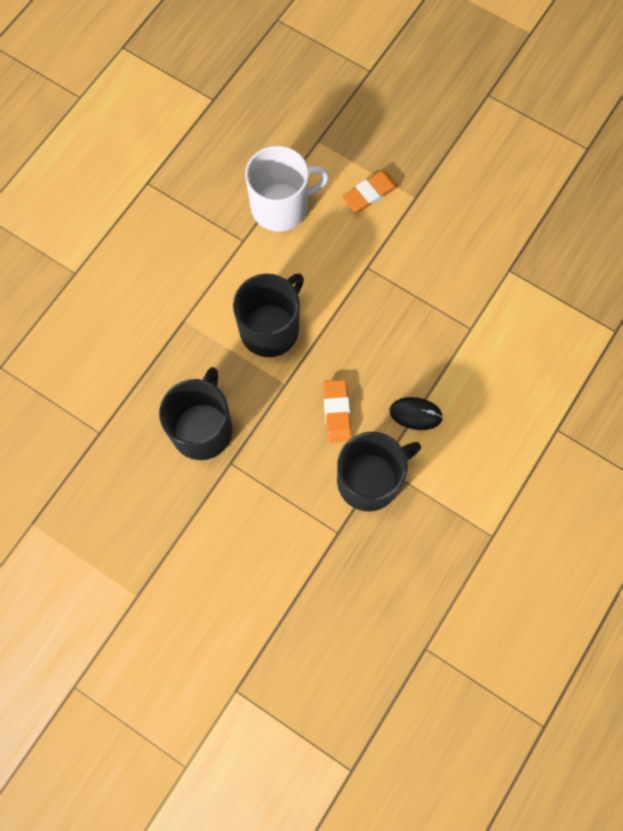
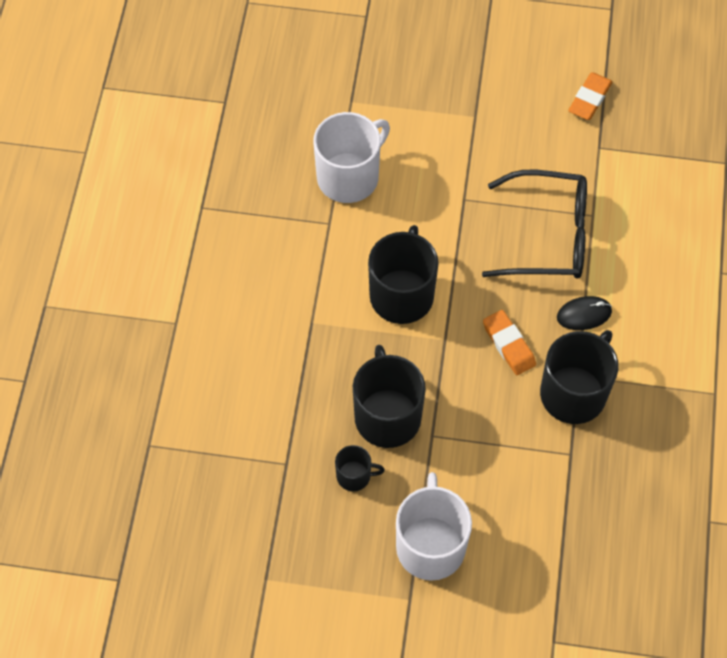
camera: 25 degrees left, 10 degrees down
(148, 468) = (354, 476): none -> black mug
(179, 557) = (430, 545): none -> white mug
(370, 194) = (429, 130): orange eraser -> orange eraser (589, 99)
(421, 330) = (547, 236): none -> black glasses

